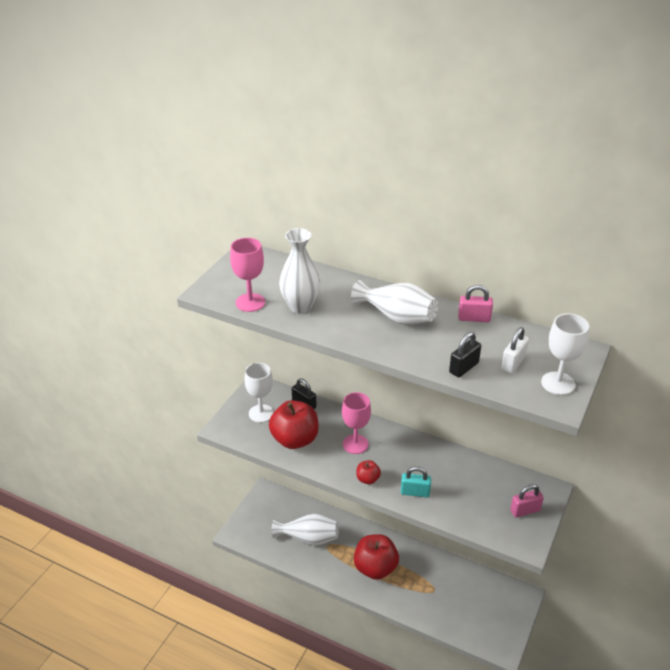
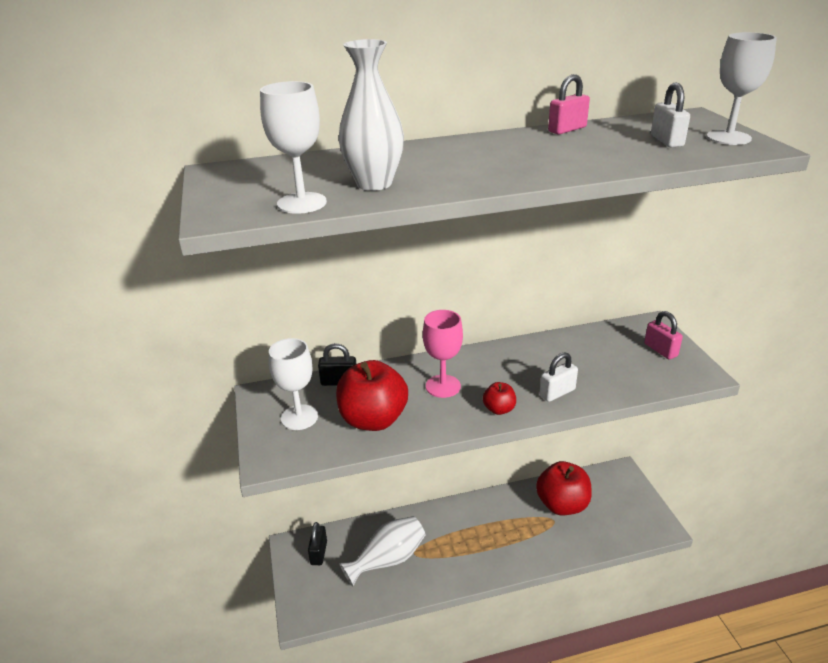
camera: 40 degrees left, 5 degrees down
(250, 302) = (302, 203): pink goblet -> white goblet
(375, 568) = (483, 540): red apple -> red apple (562, 504)
(397, 317) = (496, 153): white vase -> none
(415, 492) = (557, 393): turquoise padlock -> white padlock
(464, 368) = (637, 159): black padlock -> black padlock (319, 553)
(525, 510) = (660, 350): pink padlock -> pink padlock turned 60 degrees counterclockwise

